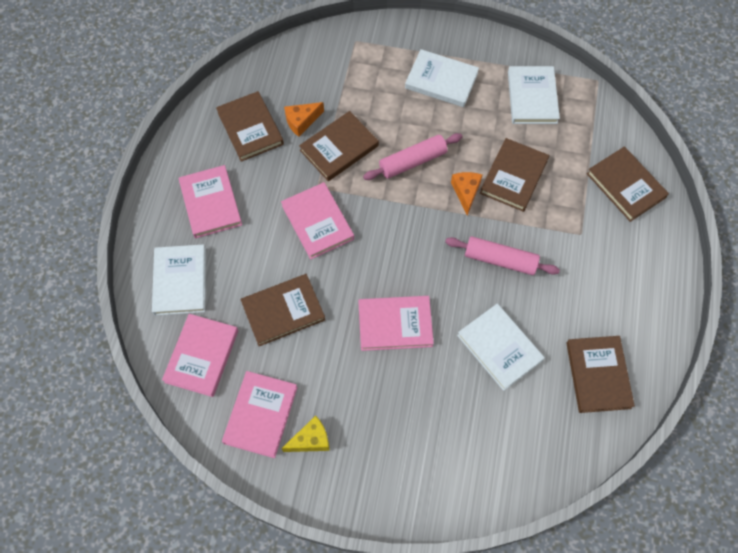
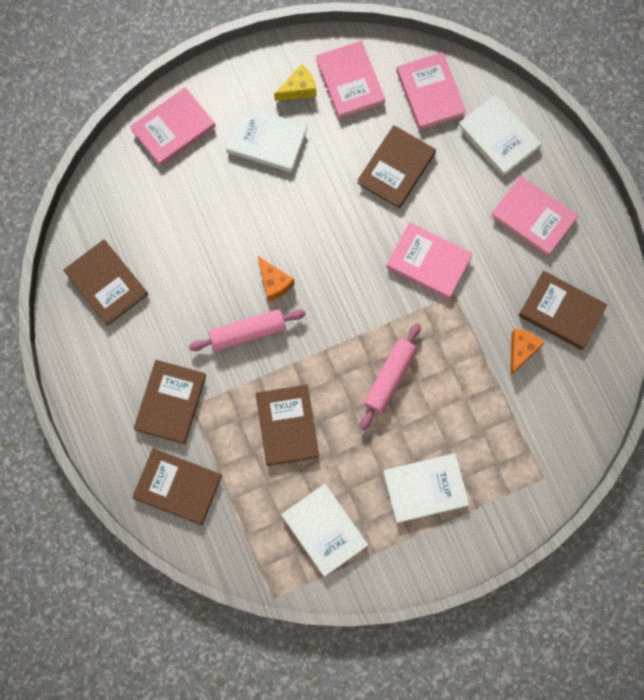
camera: 145 degrees right, 10 degrees up
(311, 440) = (298, 89): yellow cheese -> yellow cheese turned 150 degrees counterclockwise
(339, 148) = (466, 346): brown book -> brown book (171, 402)
(395, 324) = (298, 217): pink book -> pink book (173, 128)
(466, 192) = (320, 379): orange cheese -> orange cheese (274, 283)
(499, 348) = (200, 253): white book -> white book (267, 140)

